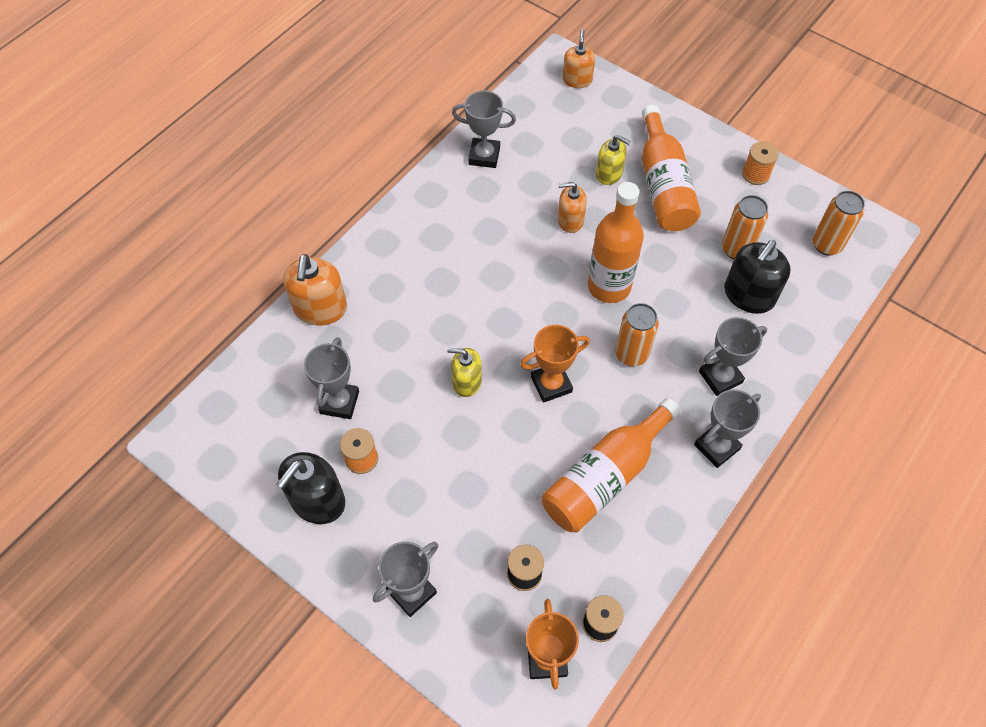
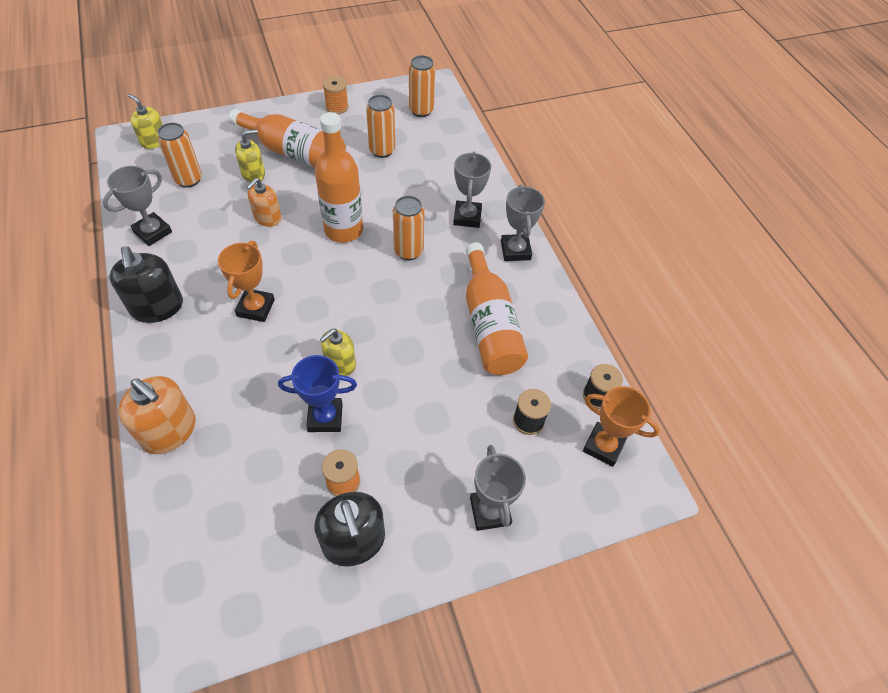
camera: 60 degrees left, 5 degrees down
(339, 402) = (275, 468): grey trophy -> none
(408, 406) = (325, 417): none -> blue trophy
(551, 384) = (390, 311): orange trophy -> orange trophy (256, 308)
(559, 135) = (188, 180): none -> orange can
(577, 80) = (154, 141): orange soap dispenser -> yellow soap dispenser
(748, 295) = (421, 166): black soap dispenser -> black soap dispenser (157, 307)

